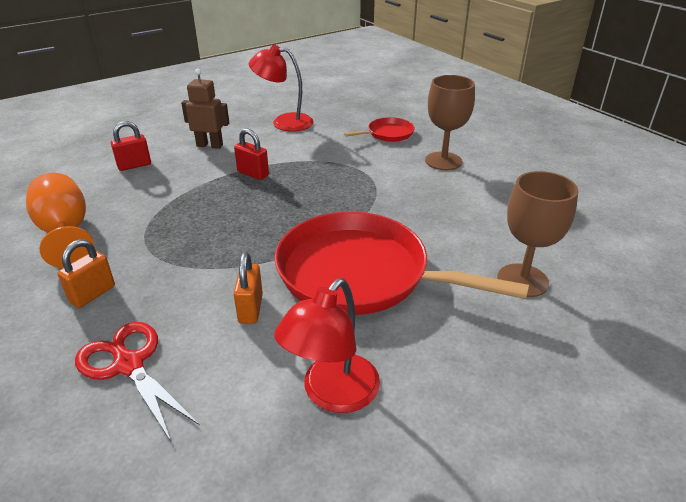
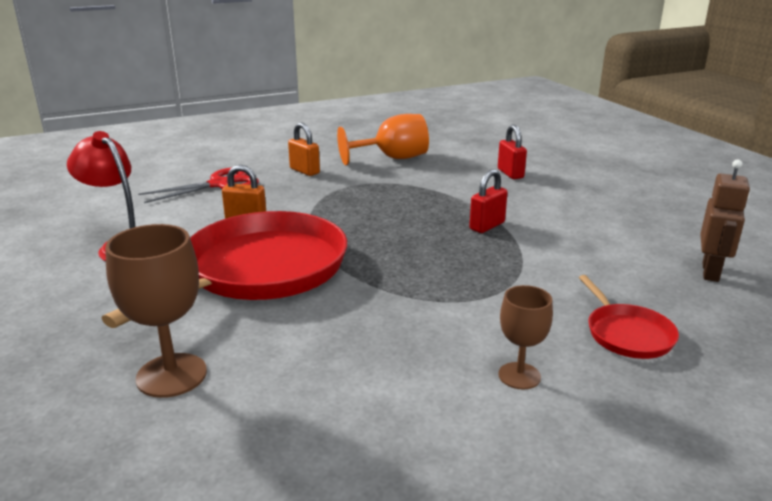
camera: 100 degrees right, 10 degrees down
(210, 145) = (562, 205): brown robot -> brown robot (711, 272)
(284, 122) = (648, 249): red lamp -> none
(443, 161) = (519, 376): brown goblet -> brown goblet, size x0.61

